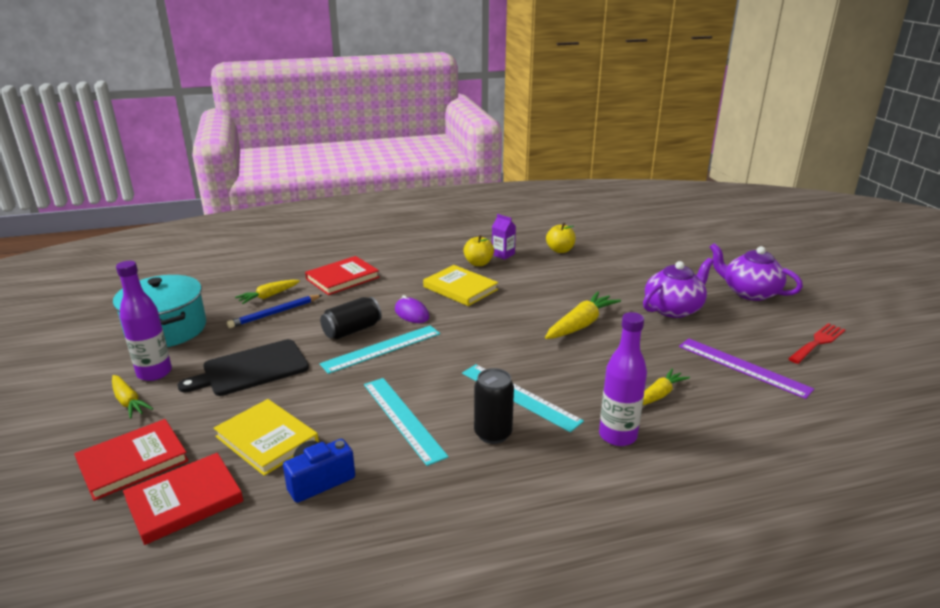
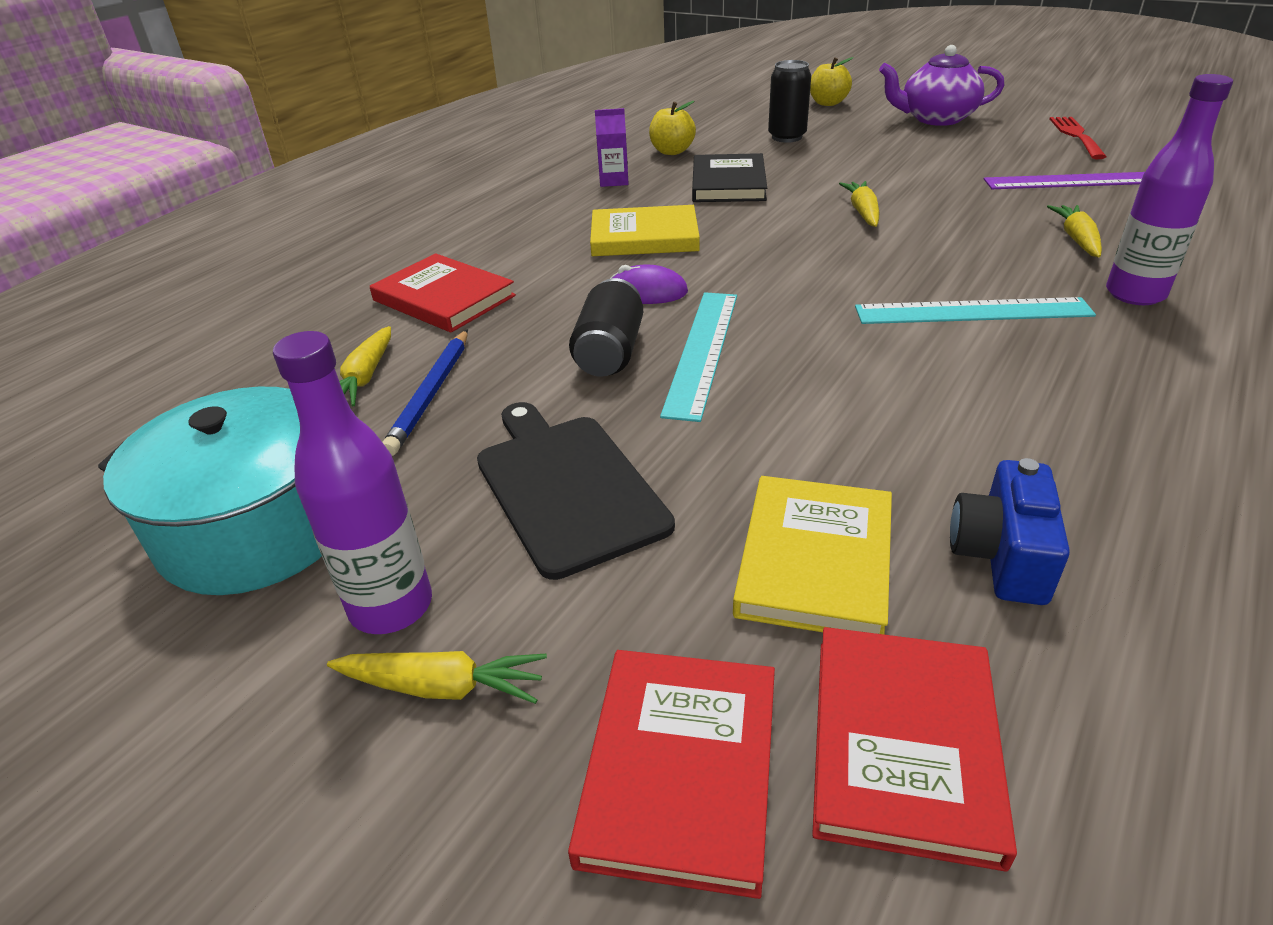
camera: 40 degrees left, 10 degrees up
(251, 369) = (567, 487): black cutting board -> black cutting board turned 135 degrees clockwise
(267, 439) = (814, 560): yellow book -> yellow book turned 75 degrees counterclockwise
(342, 278) = (444, 298): red book -> red book turned 60 degrees counterclockwise
(403, 419) = (916, 412): turquoise ruler -> none
(478, 263) = (604, 201): yellow apple -> yellow apple (828, 103)
(493, 434) = (1038, 364): black can -> black can (787, 137)
(550, 279) = (728, 183): none -> black book
(580, 325) = (862, 212): yellow carrot -> yellow carrot, size x0.64
(673, 309) = (909, 159): purple teapot -> none

